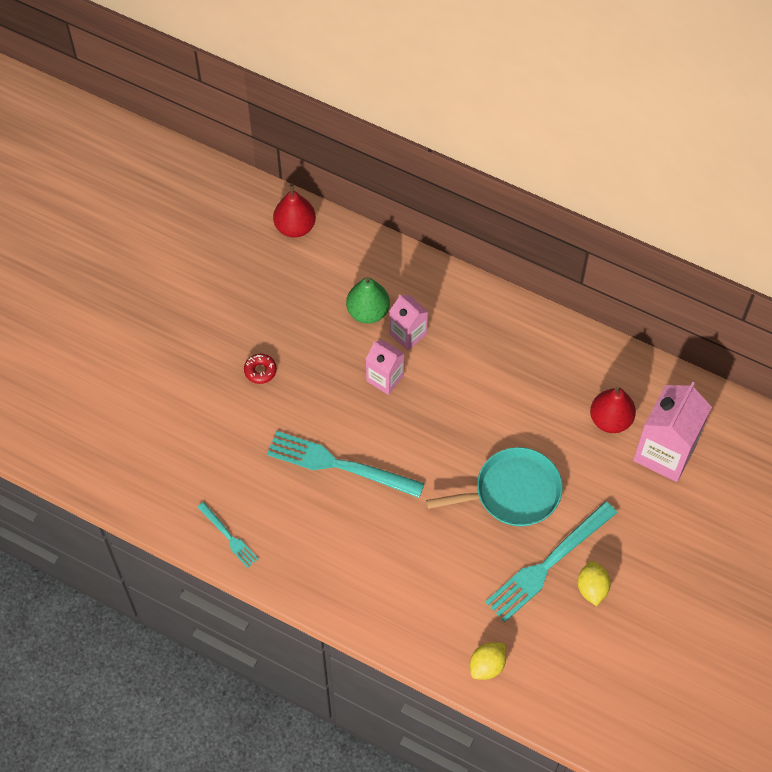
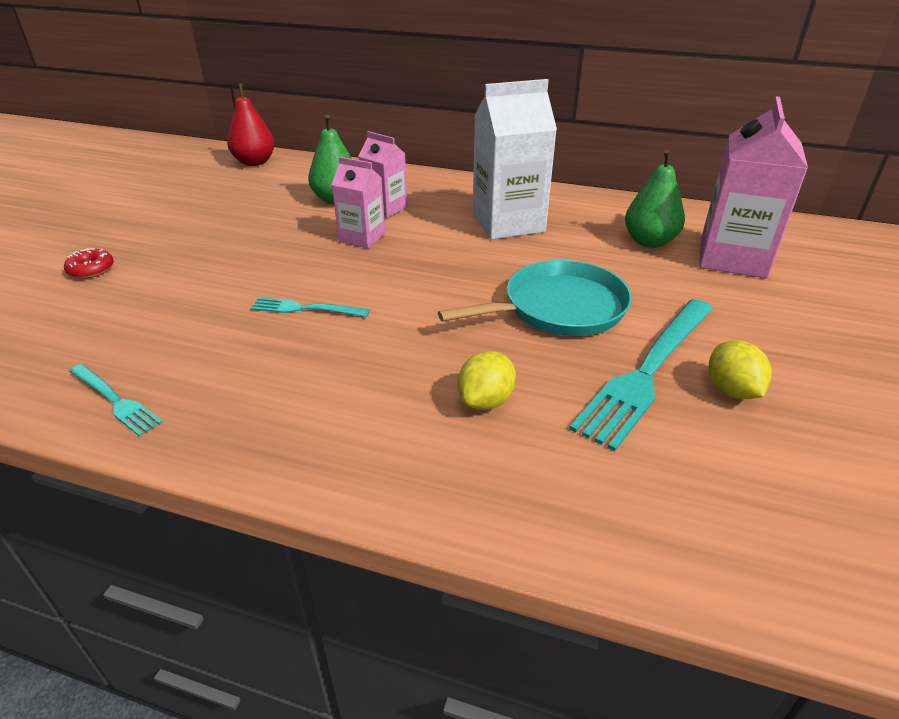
camera: 10 degrees left, 25 degrees down
(260, 371) = (200, 246): red donut -> red donut (91, 269)
(340, 465) = (306, 309): turquoise fork -> turquoise fork, size x0.51
(487, 665) = (613, 522): yellow lemon -> yellow lemon (486, 401)
(505, 374) = (508, 223): none -> white carton
(610, 419) = (649, 242): red pear -> green pear

